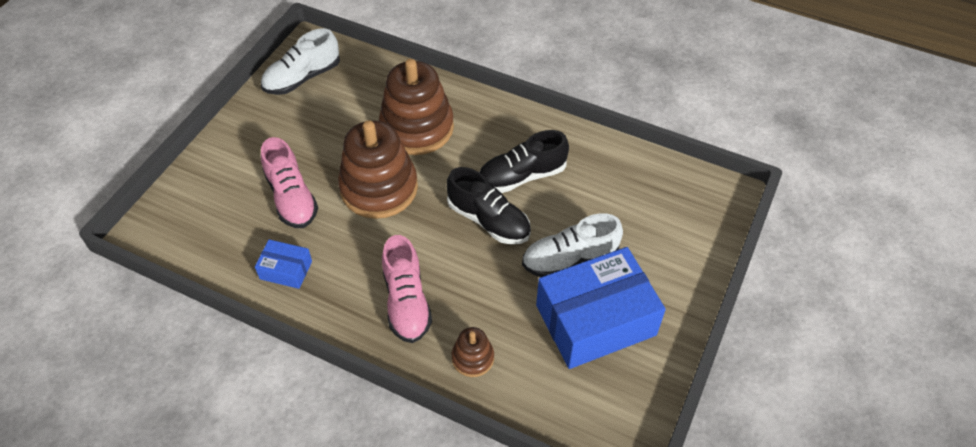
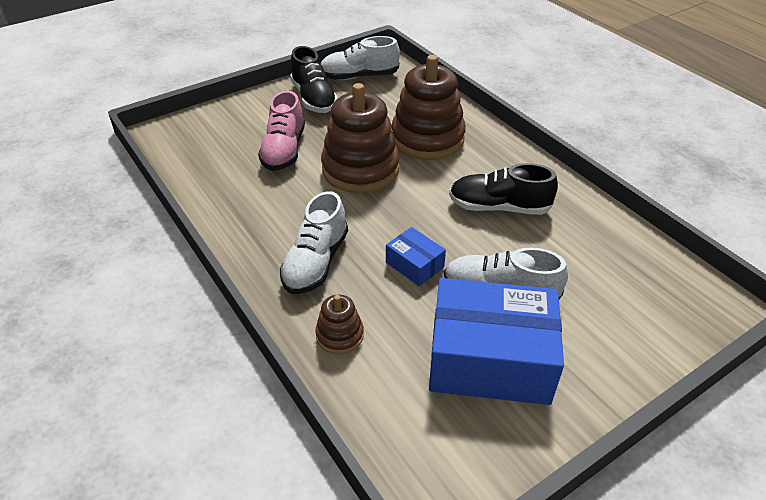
camera: 30 degrees right, 10 degrees down
(286, 270) = (236, 197): blue box -> blue box (414, 265)
(406, 301) = (316, 262): pink shoe -> white shoe
(488, 220) = (441, 229): black shoe -> black shoe (314, 98)

